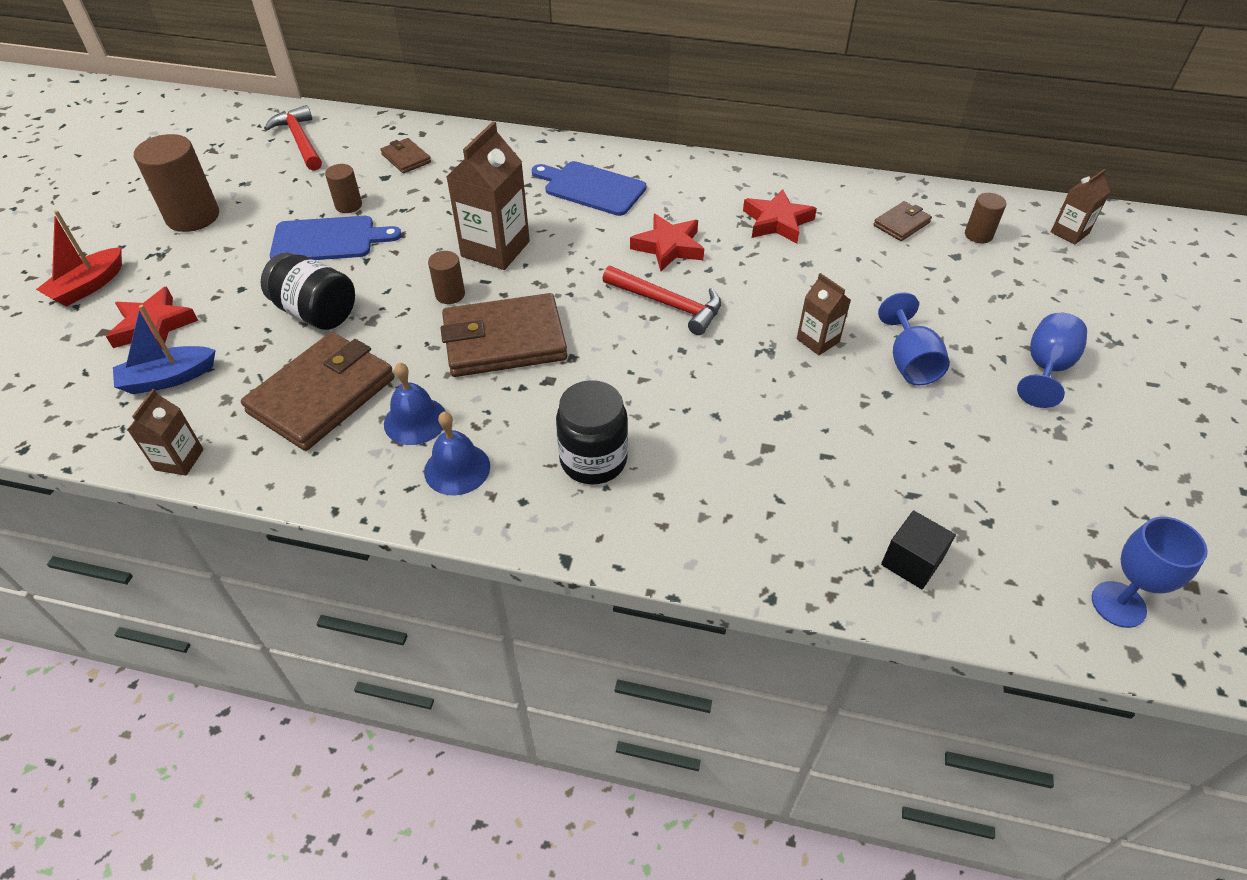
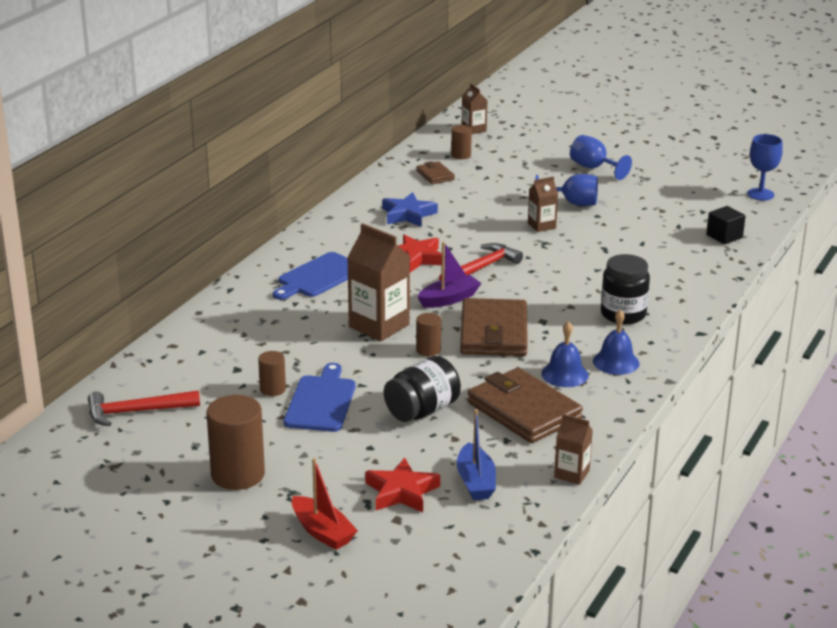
camera: 75 degrees left, 20 degrees down
(406, 158) = (212, 356): brown wallet -> none
(576, 290) = (449, 299): none -> purple boat
(777, 222) = (408, 215): red star -> blue star

